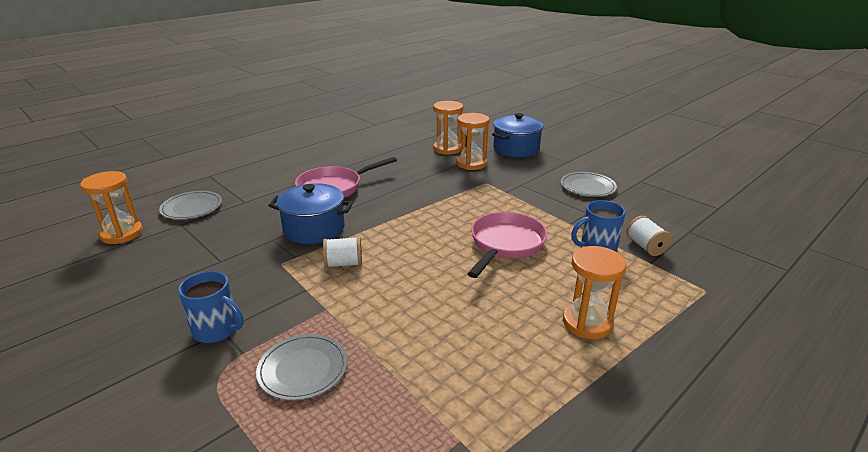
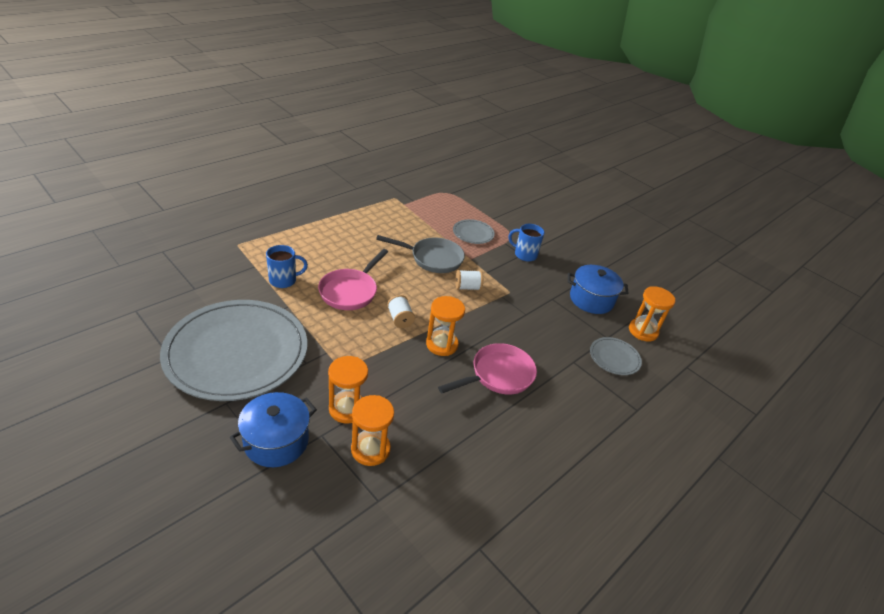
camera: 175 degrees right, 10 degrees up
(314, 229) = (498, 321): blue pot -> blue pot (591, 299)
(393, 302) = (432, 258): none -> grey pan
(587, 187) = (237, 352): grey plate -> grey plate, size x2.42
(587, 323) = (324, 236): orange hourglass -> orange hourglass (442, 344)
(646, 247) = (245, 278): white spool -> white spool (400, 319)

